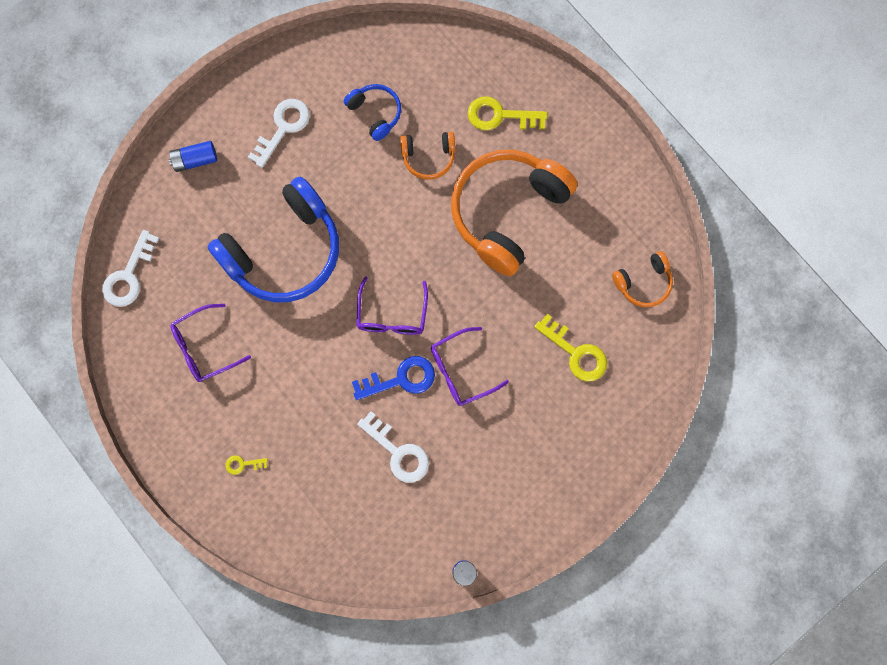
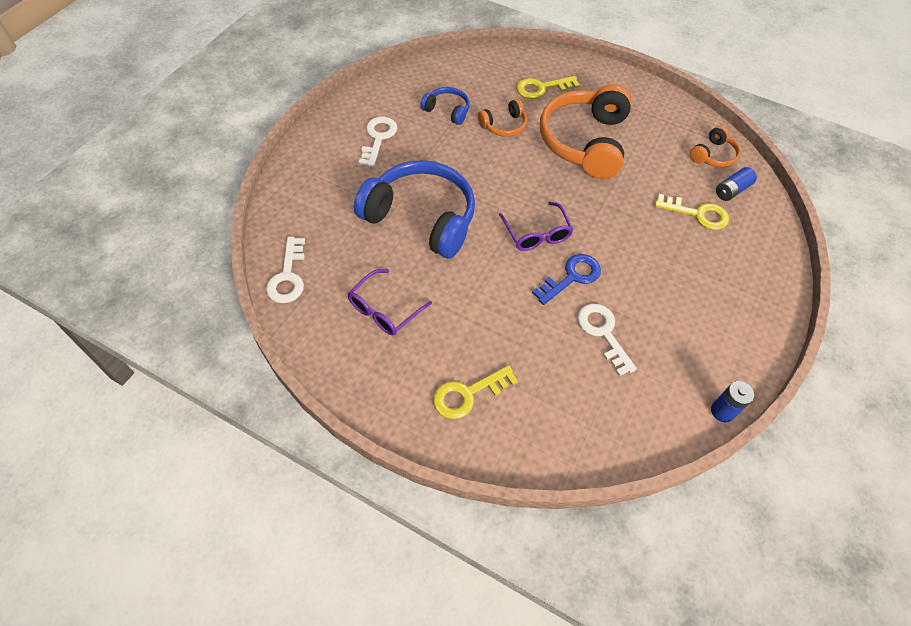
camera: 25 degrees left, 20 degrees down
(195, 160) = (313, 178): blue battery -> blue battery (732, 190)
(243, 464) = (468, 394): yellow key -> yellow key, size x2.02
(284, 251) = (421, 217): blue headphones -> blue headphones turned 90 degrees counterclockwise
(398, 452) = (603, 333): white key -> white key turned 135 degrees counterclockwise
(461, 370) = (617, 255): purple glasses -> none

